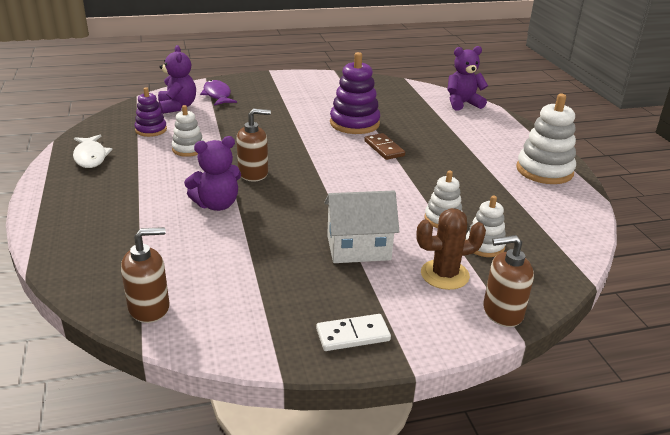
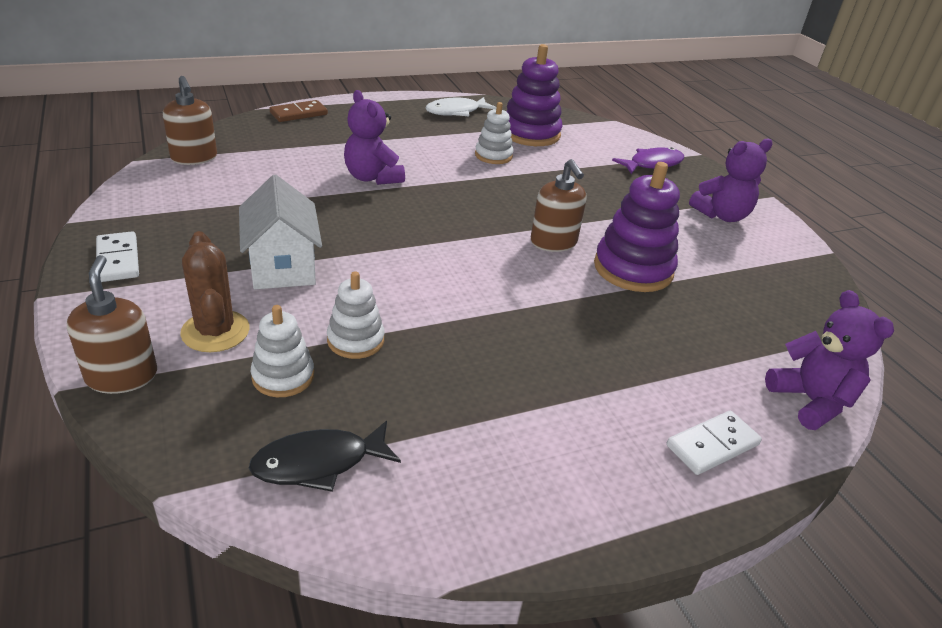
camera: 80 degrees right, 5 degrees up
(151, 130) = (530, 133): purple stacking toy -> purple stacking toy, size x1.69
(177, 107) = (599, 143): purple teddy bear -> purple teddy bear (721, 215)
(253, 173) = (448, 195): brown soap dispenser -> brown soap dispenser (553, 242)
(384, 148) = (560, 294): brown domino -> brown domino (299, 114)
(500, 130) = (712, 445): none -> white domino
(544, 170) = (555, 493): white stacking toy -> none
(551, 233) = (319, 463): none -> black fish

